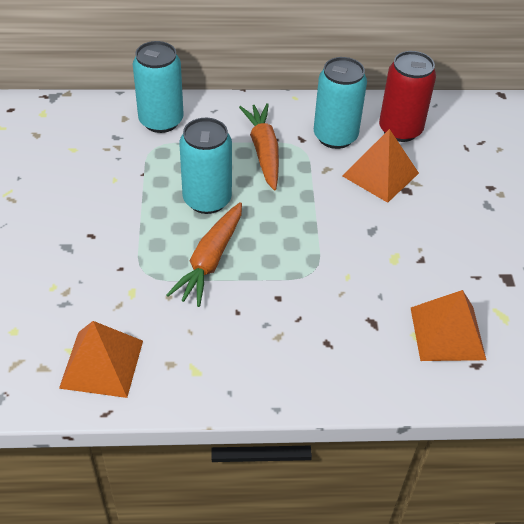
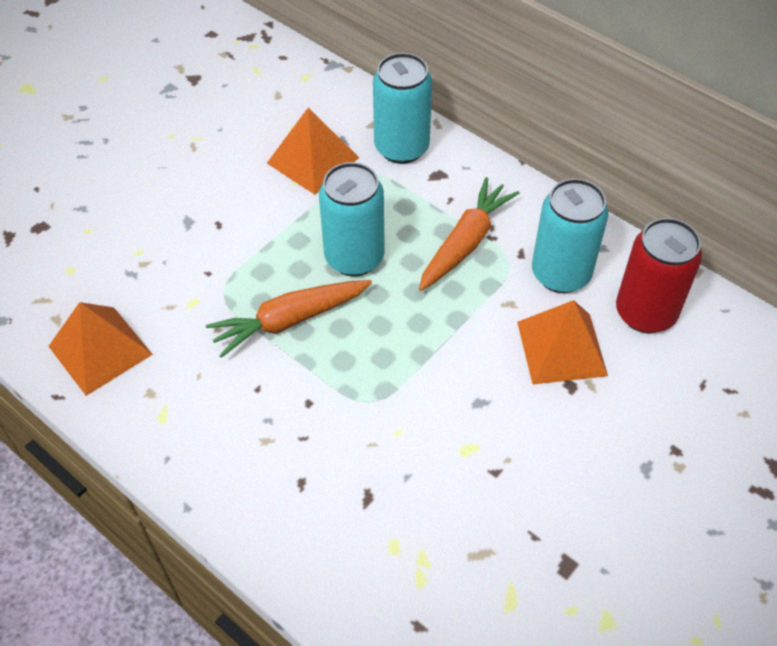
camera: 45 degrees right, 5 degrees up
(447, 333) = (429, 568): orange pyramid -> orange pyramid (313, 160)

